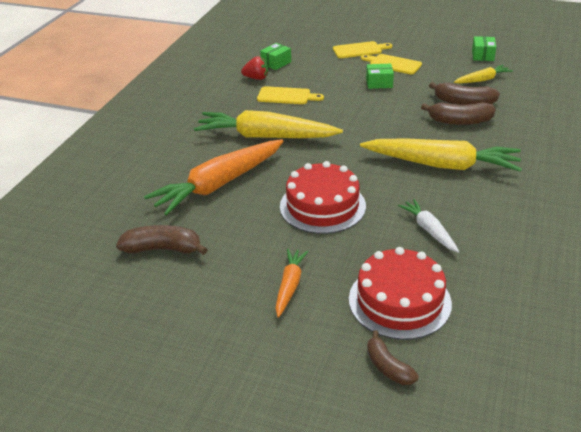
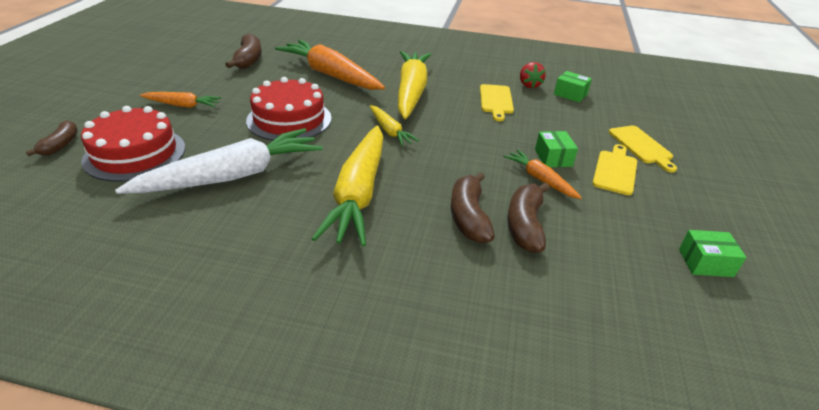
camera: 80 degrees right, 0 degrees up
(388, 367) = (60, 145): brown banana -> brown banana turned 135 degrees clockwise
(408, 91) = (540, 179): none -> orange carrot
(429, 230) = (233, 176): white carrot -> white carrot, size x2.00
(482, 80) = (610, 253): yellow carrot -> yellow carrot (390, 131)

